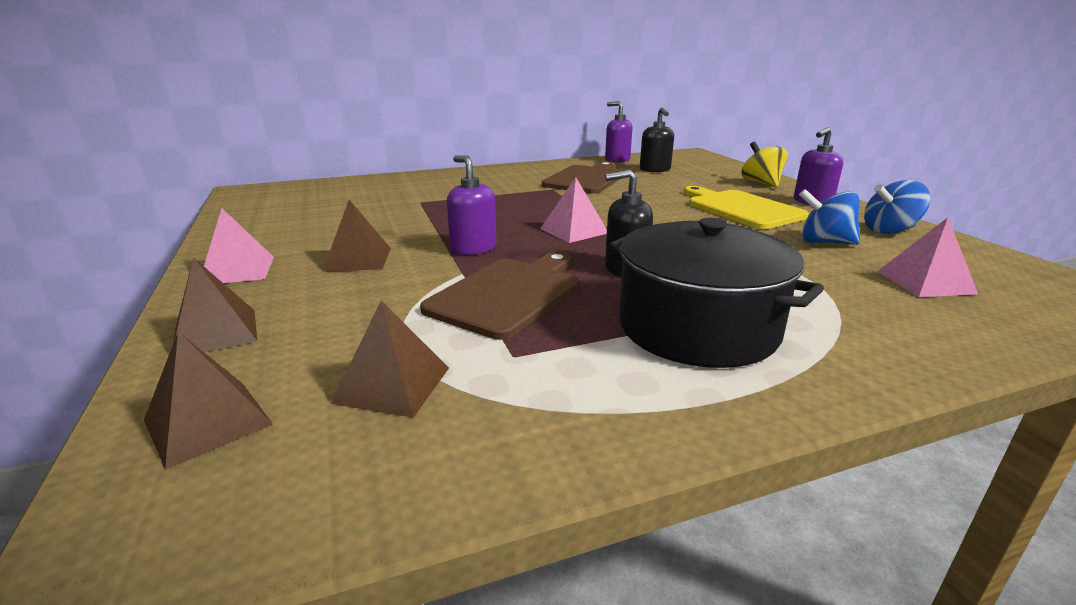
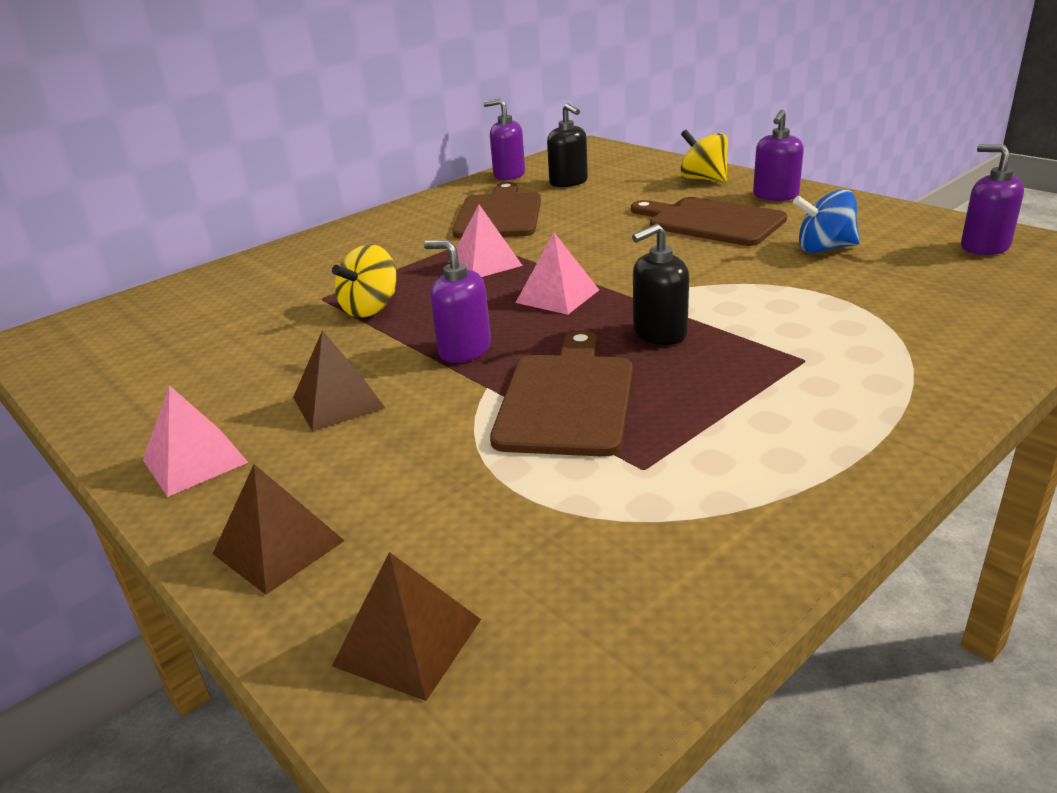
camera: 20 degrees left, 5 degrees up
(393, 384) = (556, 538): brown pyramid -> none
(442, 213) = (370, 308): none -> yellow spinning top
(697, 327) = (786, 384): black pot -> none
(741, 208) = (711, 222): yellow cutting board -> brown cutting board
(889, 230) = (872, 219): blue spinning top -> none
(925, 282) = (943, 276): pink pyramid -> pink pyramid (485, 263)
(989, 269) = (984, 247): none -> purple soap dispenser

